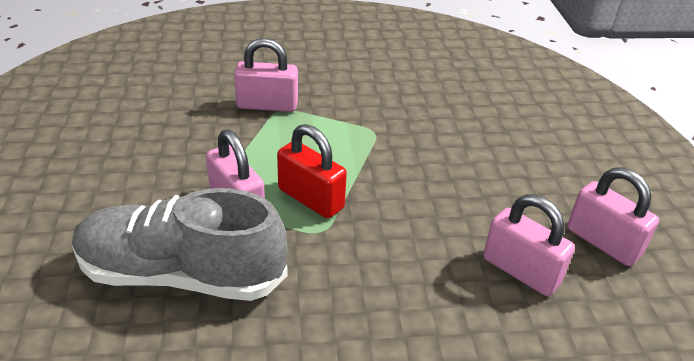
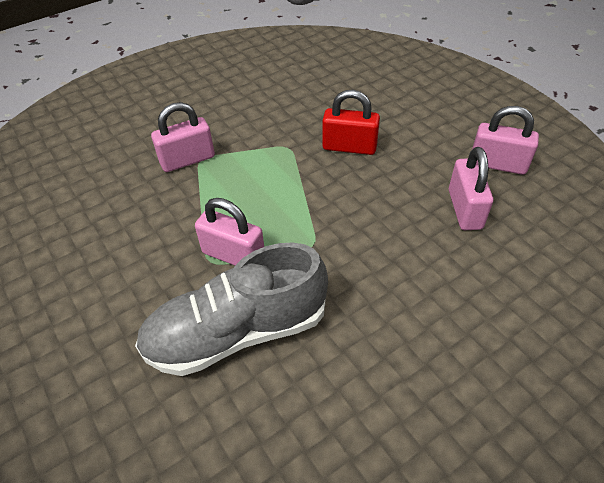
camera: 25 degrees left, 10 degrees up
(311, 198) = (284, 223): red padlock -> red padlock (349, 147)
(520, 271) = (464, 209): pink padlock -> pink padlock turned 75 degrees clockwise

